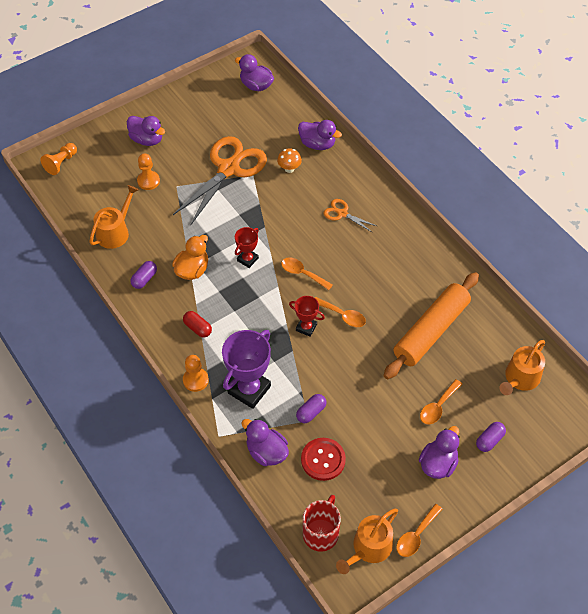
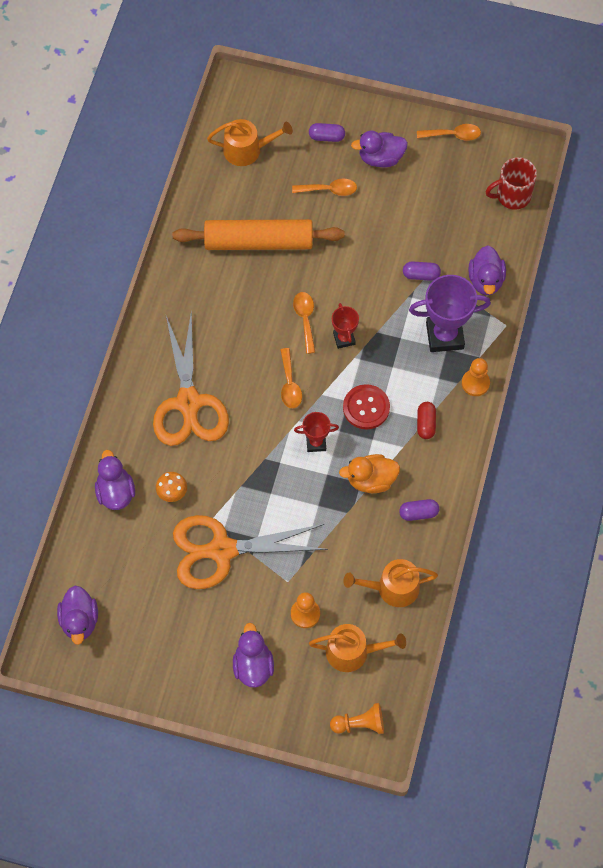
camera: 130 degrees left, 10 degrees up
(323, 460) = (453, 236): red button -> red button (366, 407)
(342, 213) = (188, 403): orange scissors -> orange scissors, size x2.19
(369, 548) = (492, 158): orange watering can -> orange watering can (352, 652)

